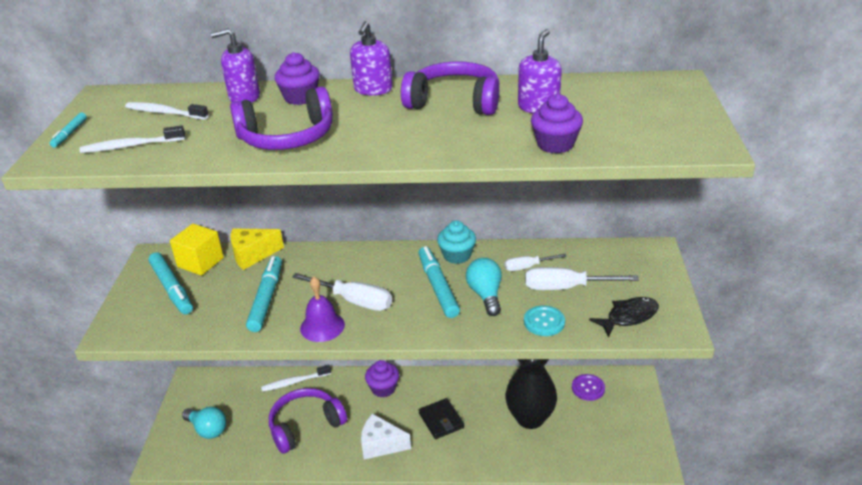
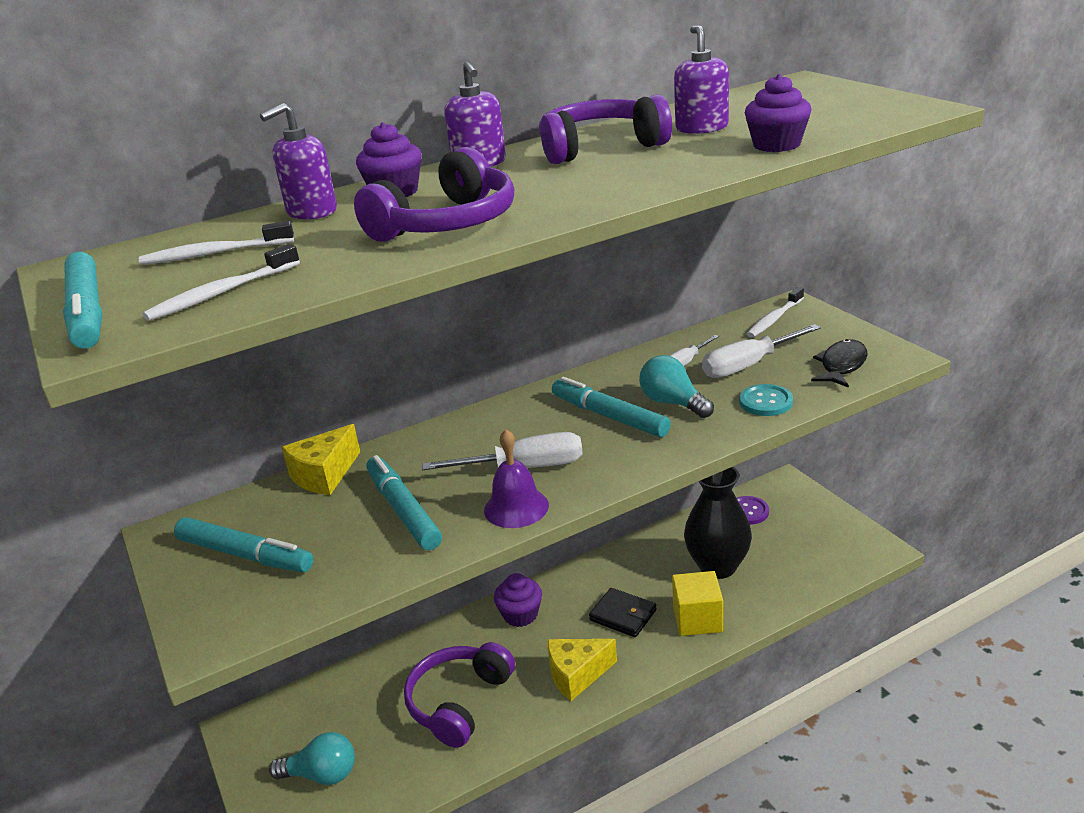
camera: 30 degrees left, 5 degrees down
(70, 134) = (87, 312): turquoise marker -> turquoise marker, size x1.98
(200, 262) = (254, 511): yellow cube -> yellow cube (697, 619)
(294, 382) = (396, 661): white toothbrush -> white toothbrush (774, 319)
(381, 445) = (577, 675): white cheese -> yellow cheese
(457, 255) = (593, 381): turquoise cupcake -> none

